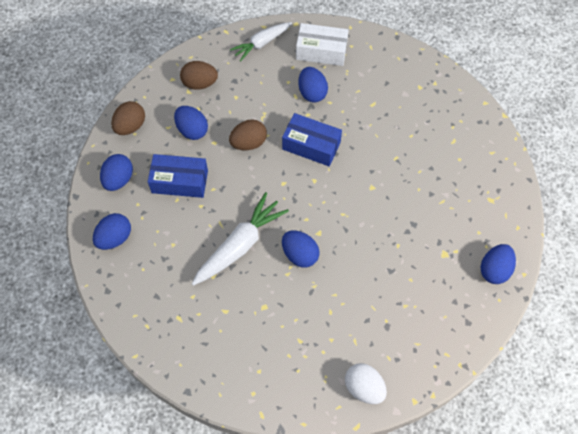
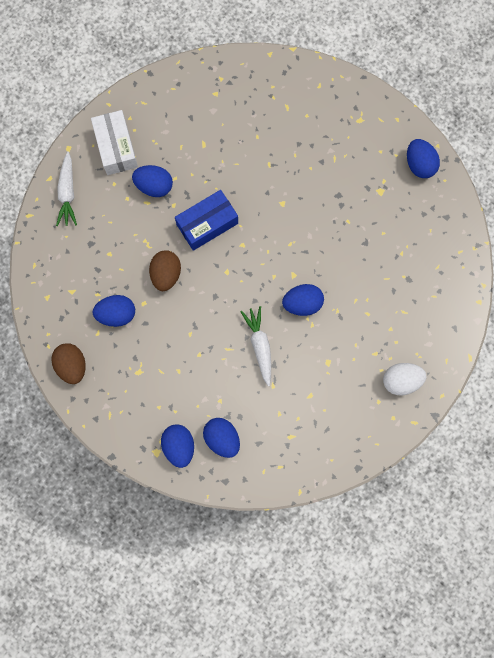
camera: 55 degrees left, 15 degrees up
(119, 180) = (122, 409): blue egg -> blue egg (222, 438)
(180, 181) = (162, 357): blue box -> none
(200, 83) = (71, 276): brown egg -> none
(240, 245) = (260, 345): white carrot -> white carrot, size x0.66
(321, 51) = (116, 147): white box -> white box turned 60 degrees counterclockwise
(364, 388) = (444, 331): white egg -> white egg (401, 380)

